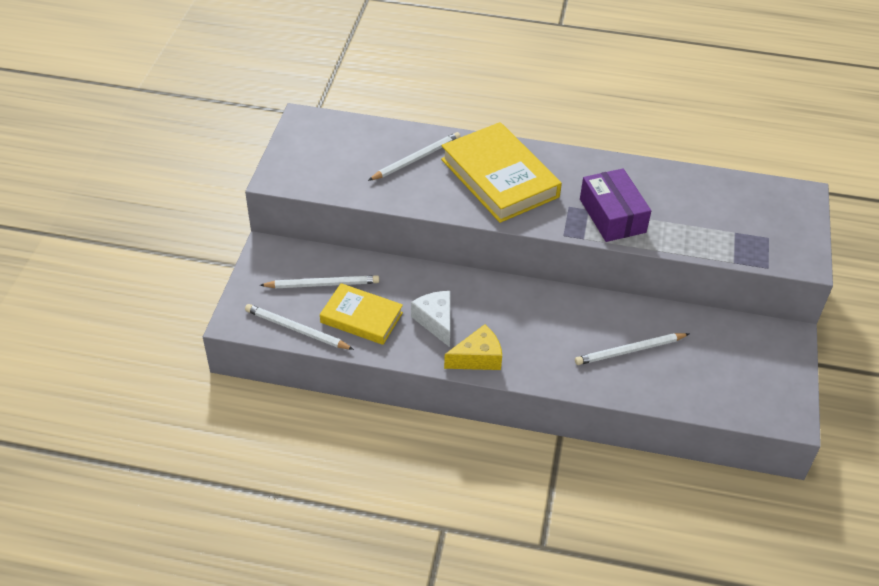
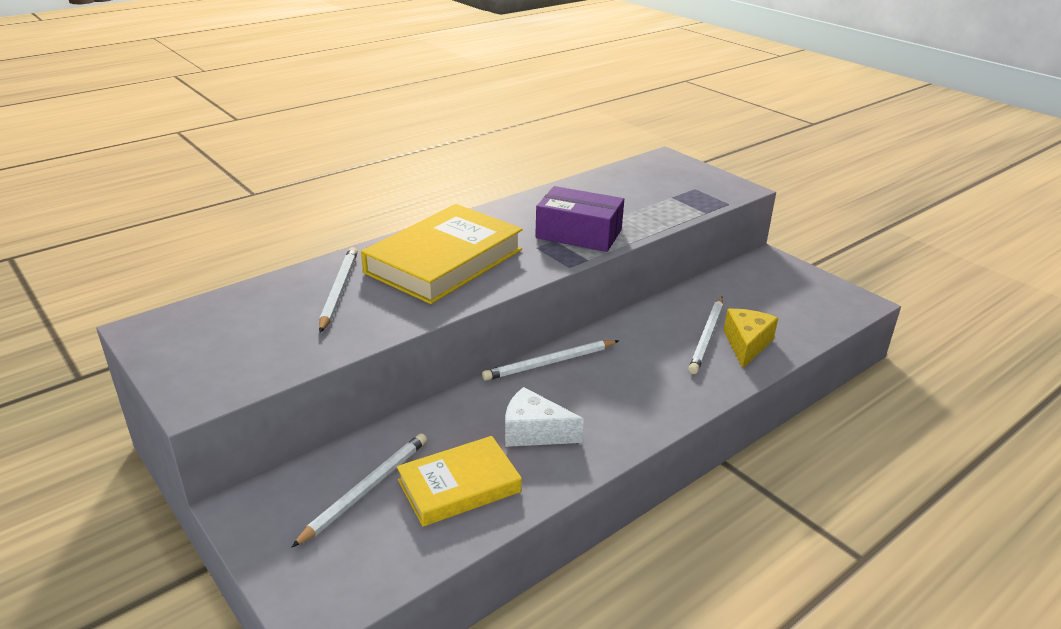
camera: 50 degrees left, 15 degrees down
(296, 329) = (407, 556): white pencil -> white pencil (550, 363)
(478, 358) = (619, 431): yellow cheese -> yellow cheese (746, 344)
(499, 178) = (444, 261): yellow book -> yellow book turned 60 degrees counterclockwise

